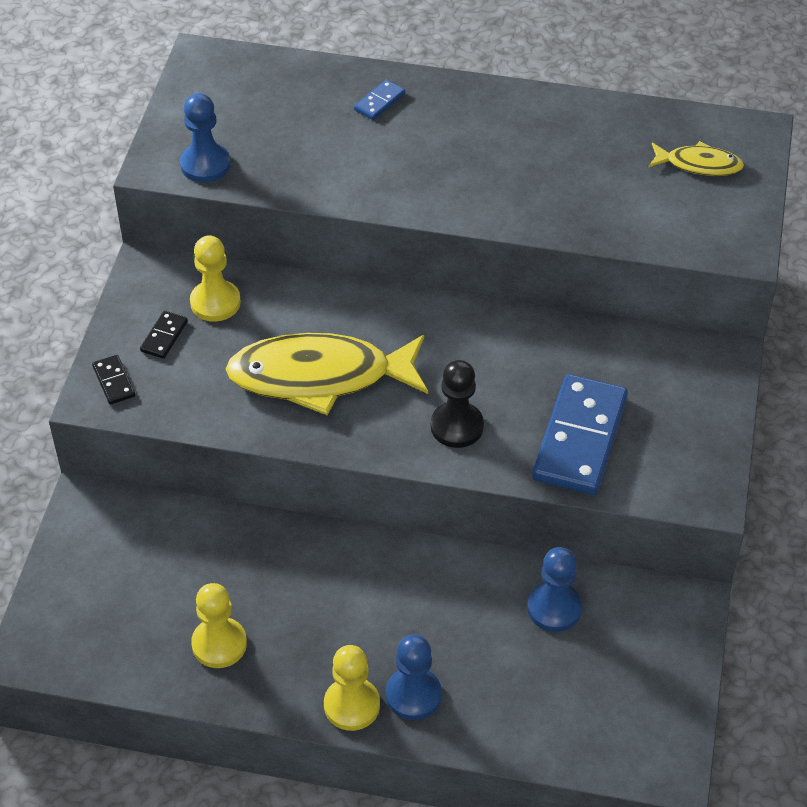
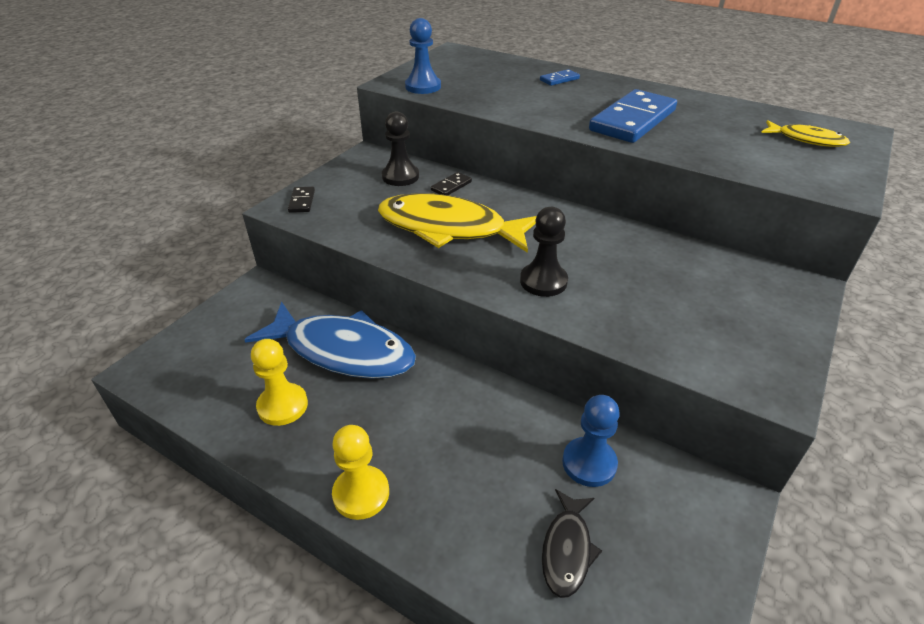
camera: 20 degrees right, 10 degrees down
(164, 336) = (353, 186): black domino -> black domino (451, 186)
(215, 302) = (400, 176): yellow pawn -> black pawn
(246, 561) = (343, 351): none -> blue fish
(413, 695) = (422, 502): blue pawn -> none
(558, 694) = (567, 549): none -> black fish
(580, 438) = (653, 314): blue domino -> blue domino (633, 120)

